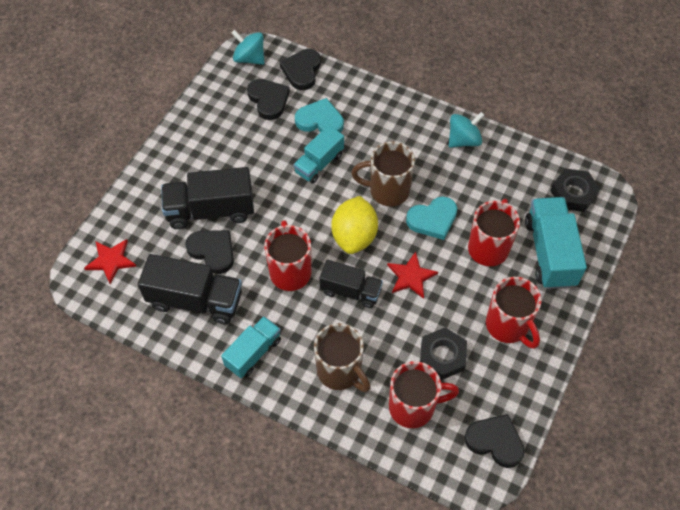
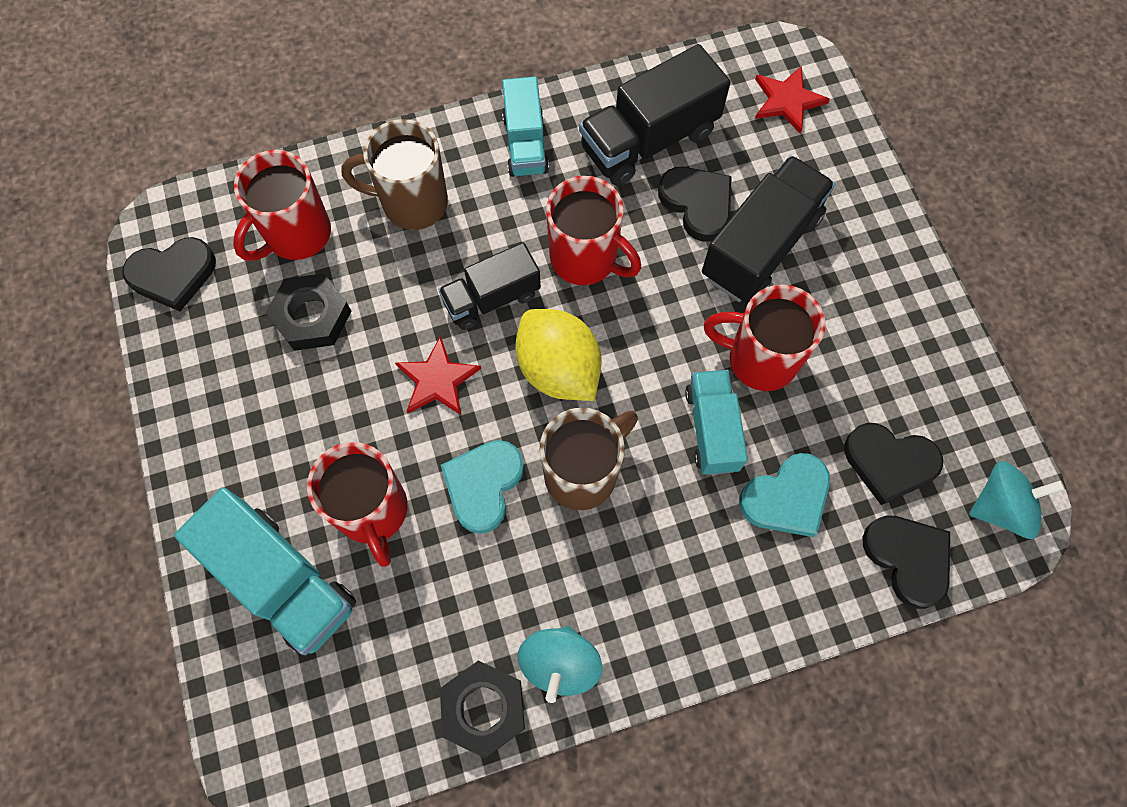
camera: 135 degrees right, 10 degrees up
(212, 251) = (697, 204): black heart -> black heart turned 120 degrees counterclockwise
(508, 326) = (260, 422): red mug -> red mug (759, 359)
(573, 193) = (320, 721): black nut -> black nut (483, 709)

